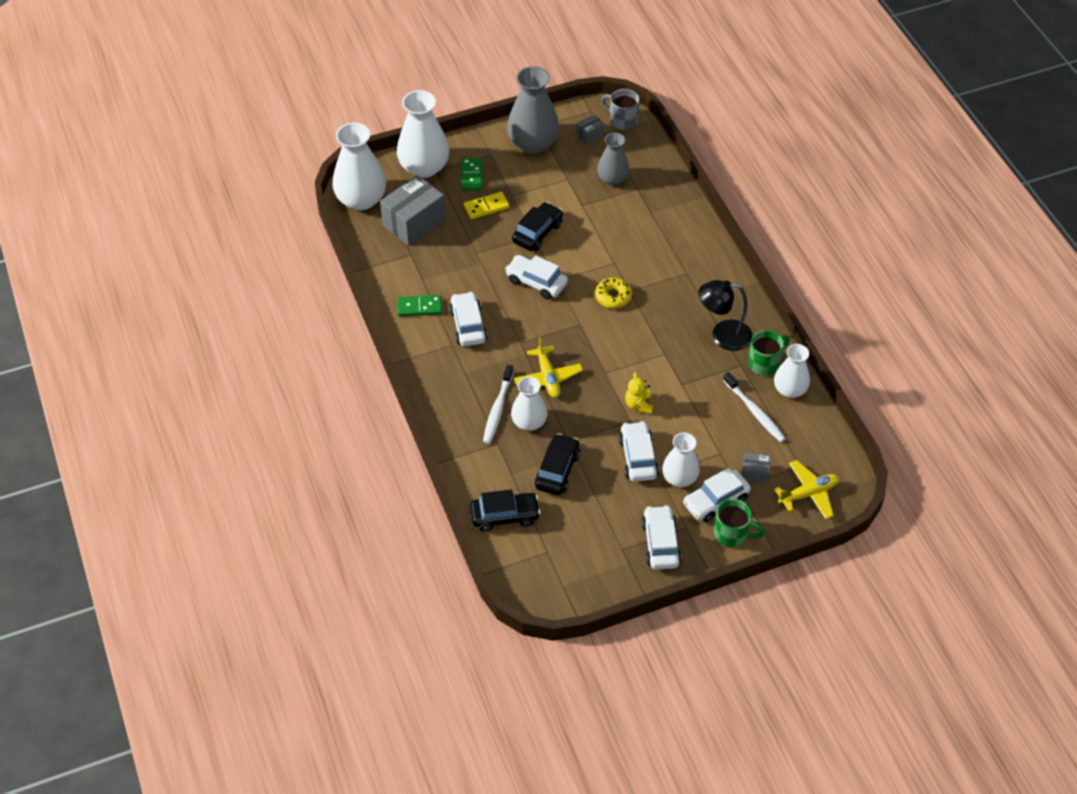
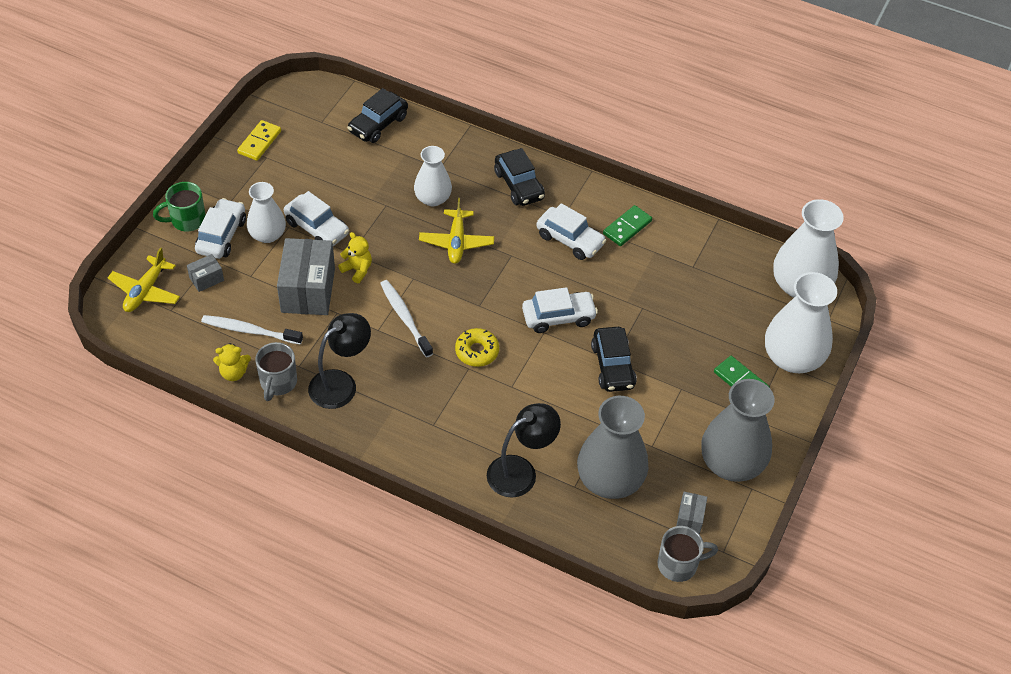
camera: 135 degrees right, 0 degrees up
(414, 222) = (728, 297): grey box -> grey box (308, 290)
(486, 207) = (688, 358): yellow domino -> yellow domino (259, 142)
(497, 409) = (468, 192): white toothbrush -> white toothbrush (405, 318)
(548, 377) = (456, 242): yellow plane -> yellow plane turned 120 degrees counterclockwise
(557, 470) = (372, 178): black car -> black car (519, 185)
(612, 179) = (610, 480): grey vase -> grey vase, size x1.63
(660, 215) = (520, 471): none -> black lamp
(660, 543) = (239, 178): white car -> none
(765, 363) = (278, 383): green mug -> grey mug
(790, 389) = (233, 373): white vase -> yellow teddy bear

